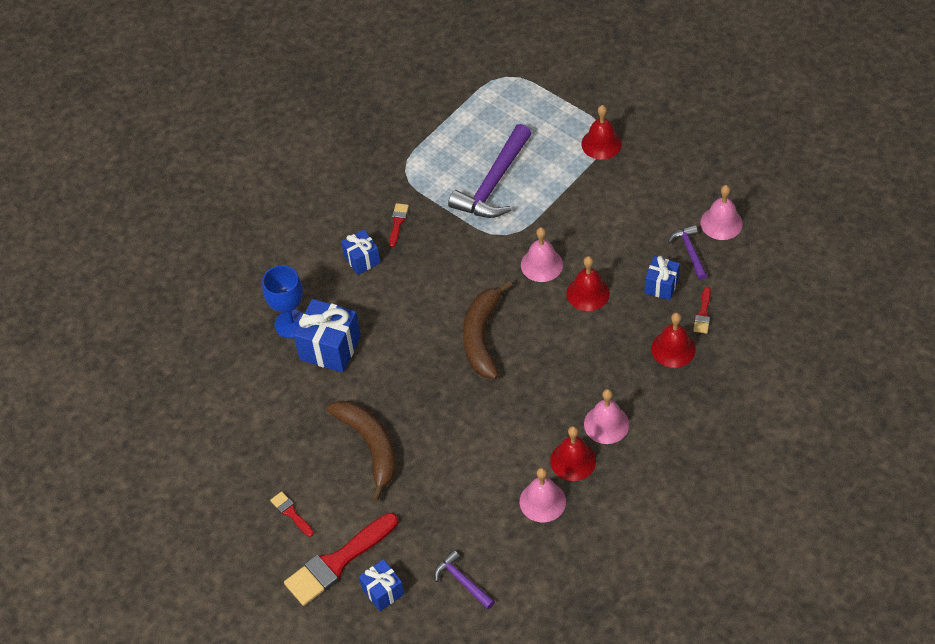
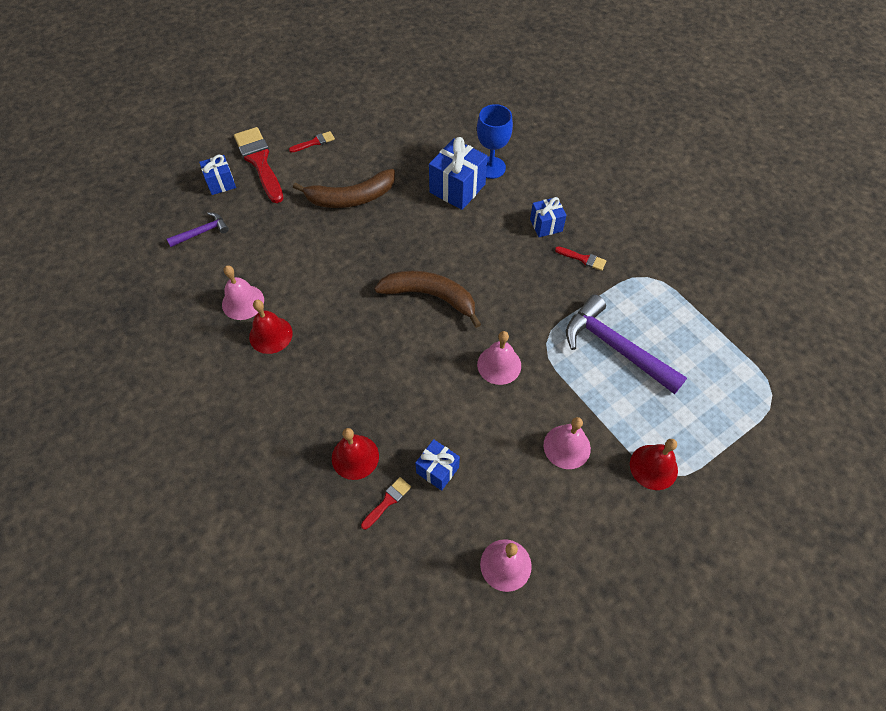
camera: 100 degrees right, 5 degrees up
(588, 293) = (451, 397): red bell -> none
(606, 424) = (295, 371): pink bell -> pink bell (567, 446)
(690, 251) = (474, 515): purple hammer -> none
(703, 313) = (387, 501): red brush -> red brush turned 105 degrees clockwise

